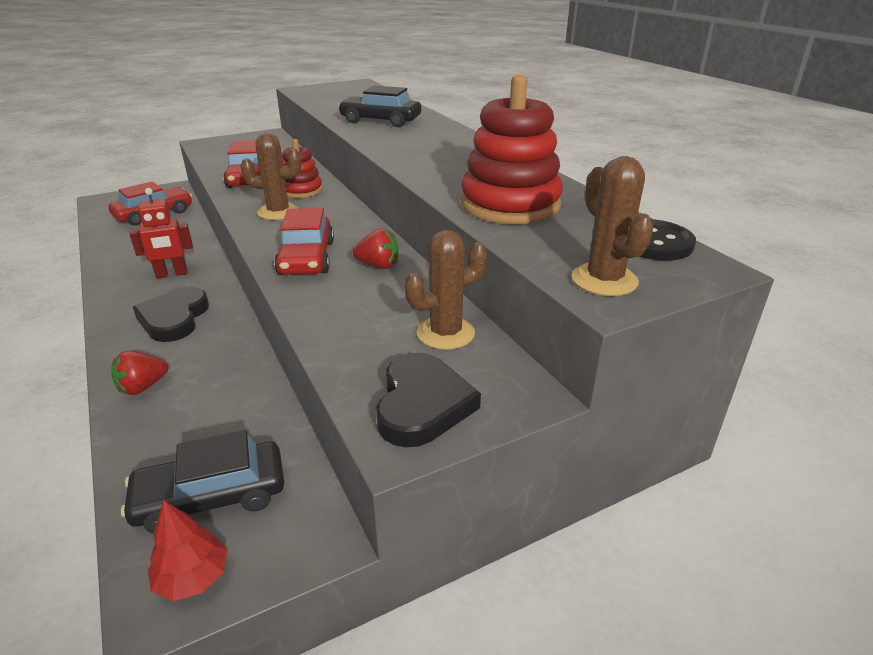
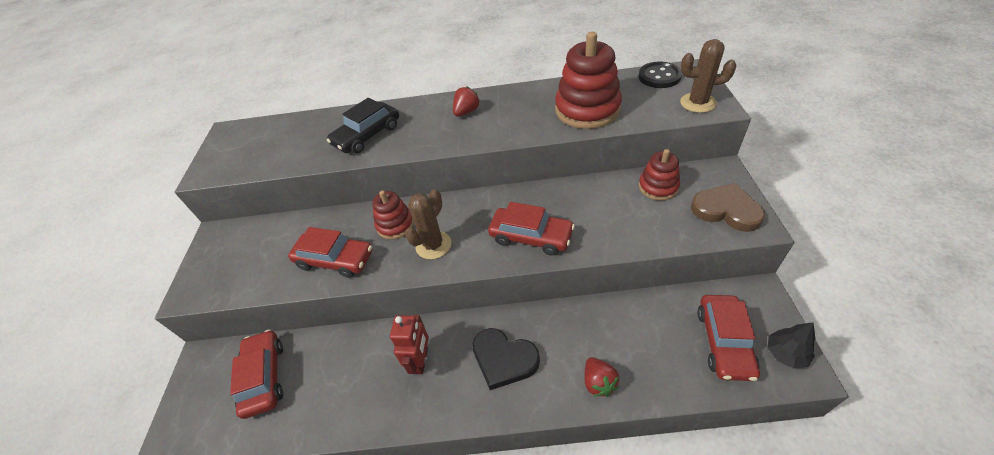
camera: 60 degrees left, 15 degrees up
(193, 578) = (785, 353): red tree -> black tree
(211, 497) = (724, 342): black car -> red car
(378, 266) = (561, 200): red strawberry -> red strawberry (466, 112)
(422, 404) = (726, 210): black heart -> brown heart
(445, 333) = (658, 187): brown cactus -> red stacking toy

